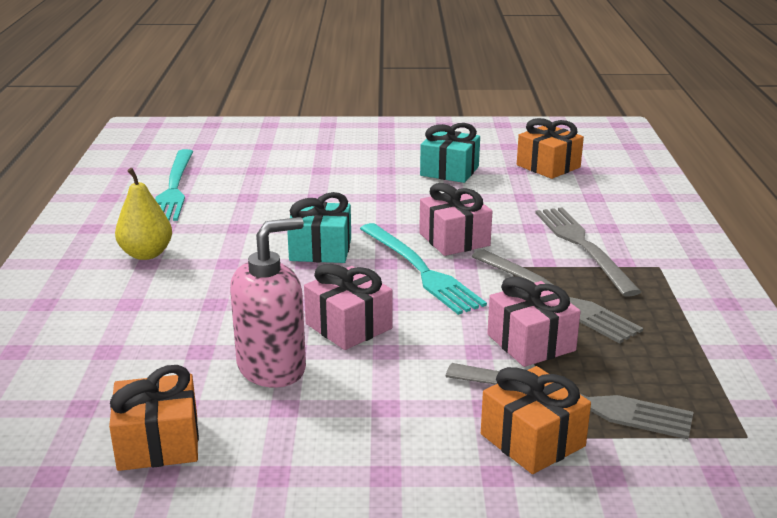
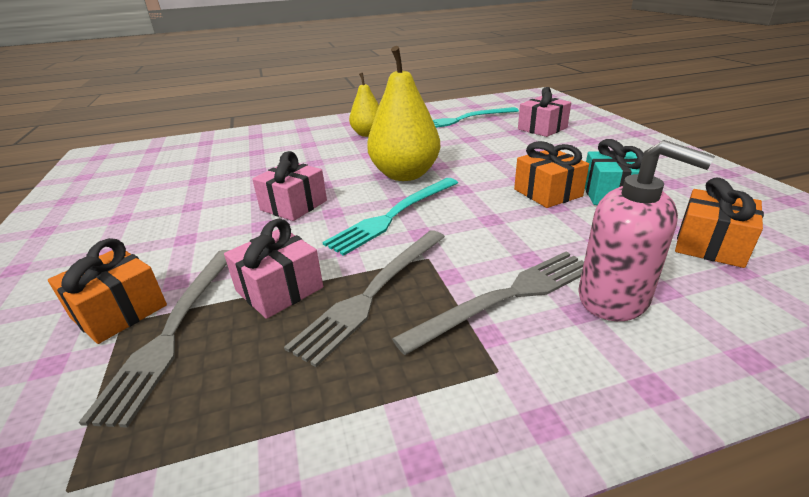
camera: 75 degrees right, 5 degrees up
(158, 443) = (163, 182): orange gift -> orange gift (547, 193)
(272, 368) = (237, 193): pink soap dispenser -> pink soap dispenser (614, 298)
(320, 249) = (405, 174): turquoise gift -> yellow pear
(454, 239) = (462, 220): pink gift -> pink gift (542, 128)

